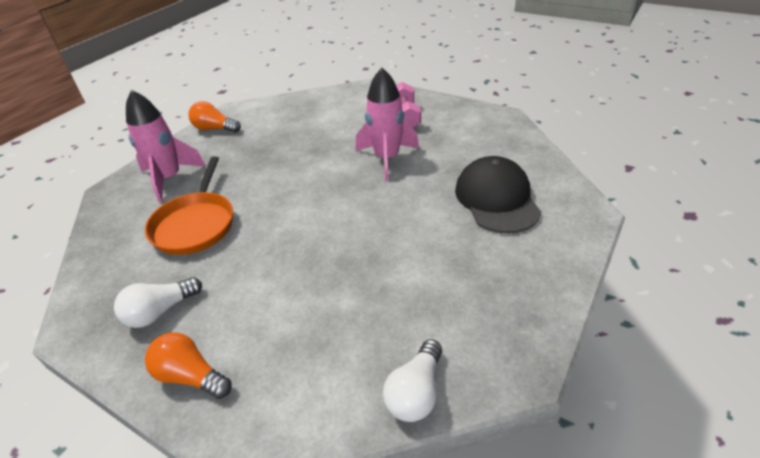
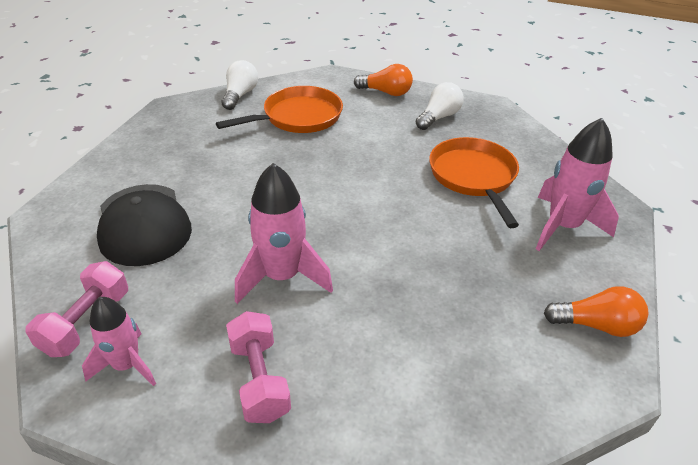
camera: 165 degrees right, 0 degrees up
(337, 328) = (298, 117): none -> orange pan
(477, 124) = (127, 365): none -> pink rocket
(510, 142) = (86, 322): none -> pink dumbbell

